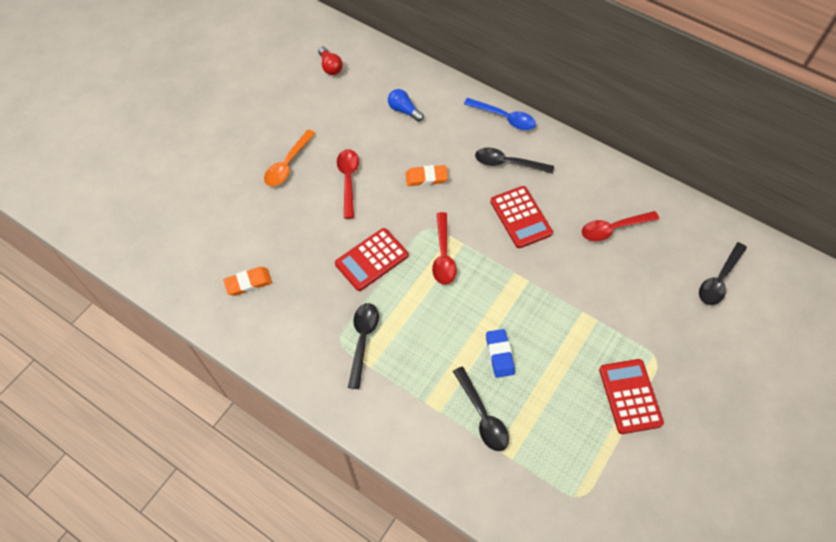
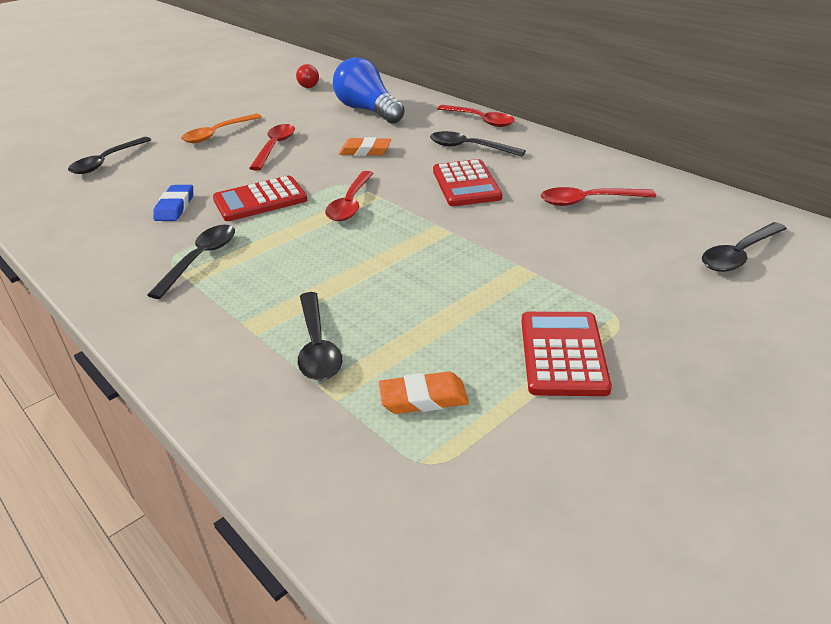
camera: 15 degrees right, 25 degrees down
(213, 220) = (107, 162): none -> black spoon
(248, 283) = (103, 204): orange eraser -> orange eraser (423, 398)
(404, 110) = (368, 110): blue light bulb -> blue light bulb, size x1.97
(499, 354) = (377, 290): blue eraser -> blue eraser (175, 207)
(504, 118) = (480, 120): blue spoon -> red spoon

